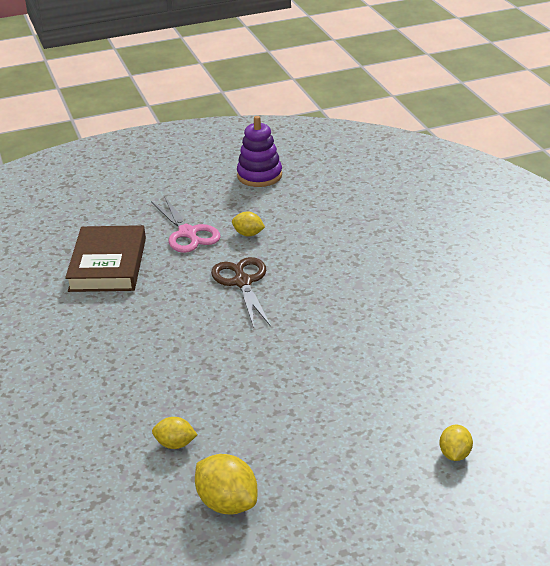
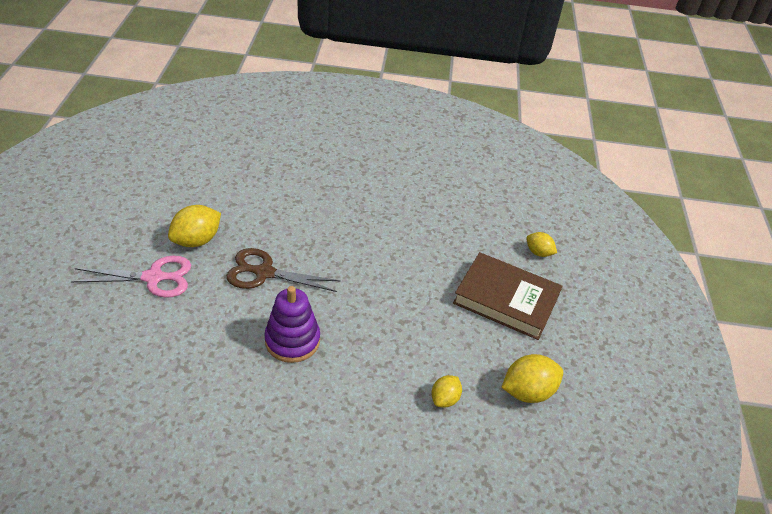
camera: 70 degrees left, 10 degrees up
(108, 264) = (147, 354): brown book -> brown book (506, 300)
(248, 234) = (197, 240): yellow lemon -> yellow lemon, size x1.65
(259, 176) = (112, 195): purple stacking toy -> purple stacking toy (292, 340)

